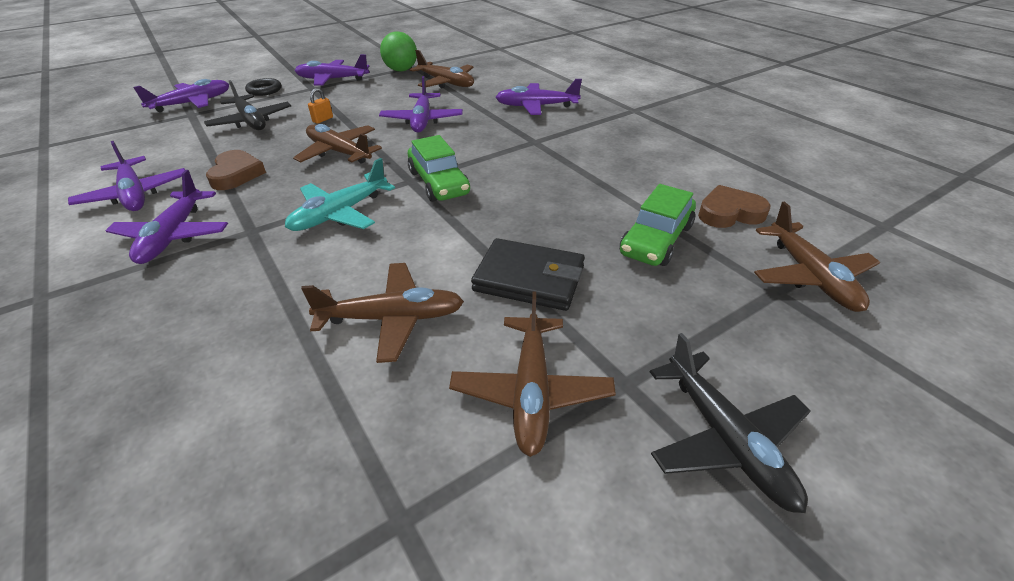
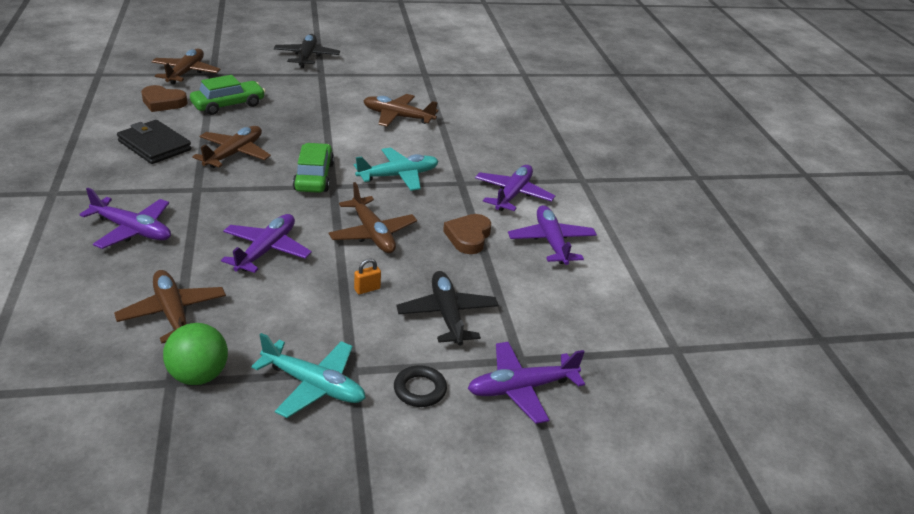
camera: 160 degrees left, 5 degrees down
(332, 79) = (314, 385): purple plane -> turquoise plane
(529, 278) = (318, 111): black wallet -> black wallet (154, 145)
(531, 391) = (358, 82): brown plane -> brown plane (234, 154)

